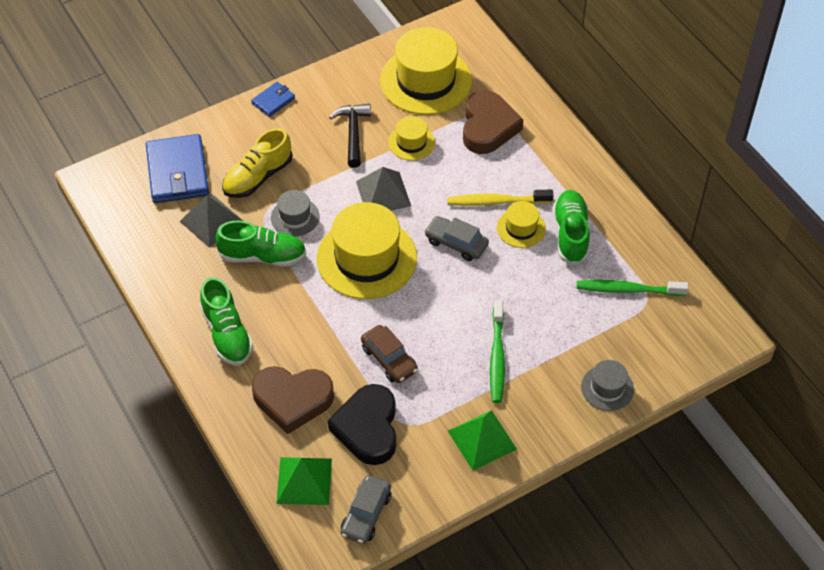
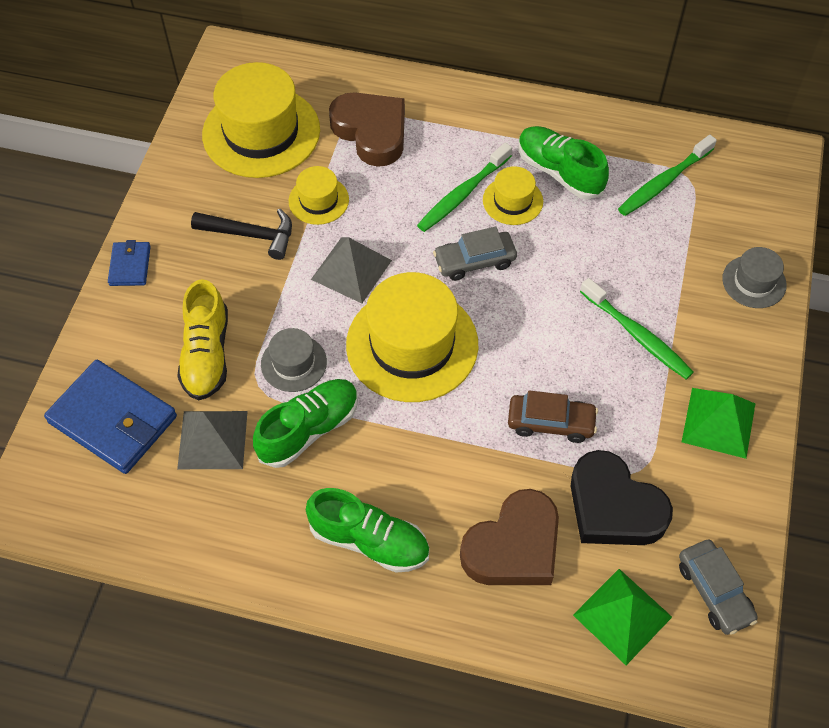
camera: 45 degrees left, 5 degrees up
(353, 133) = (251, 235): black hammer -> black hammer turned 150 degrees clockwise
(496, 202) = (463, 194): yellow toothbrush -> green toothbrush

